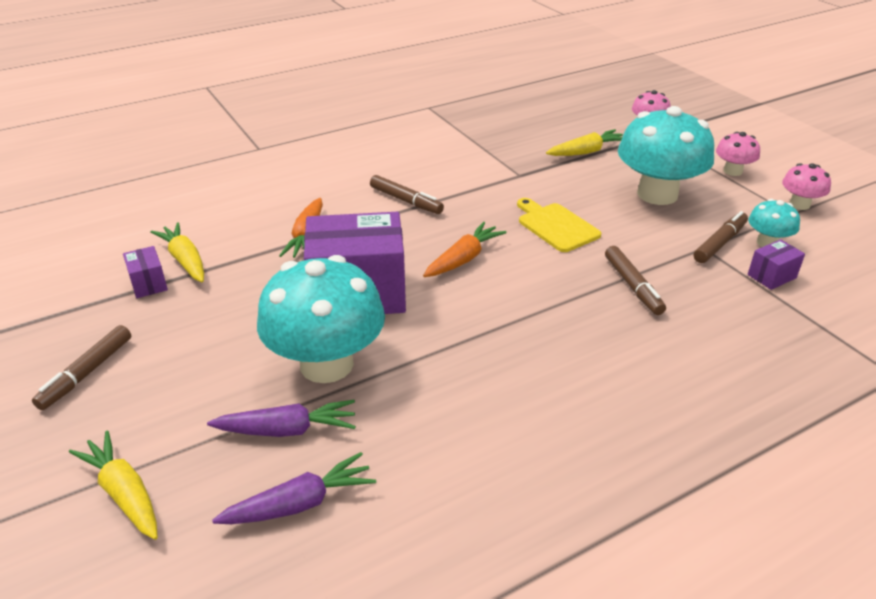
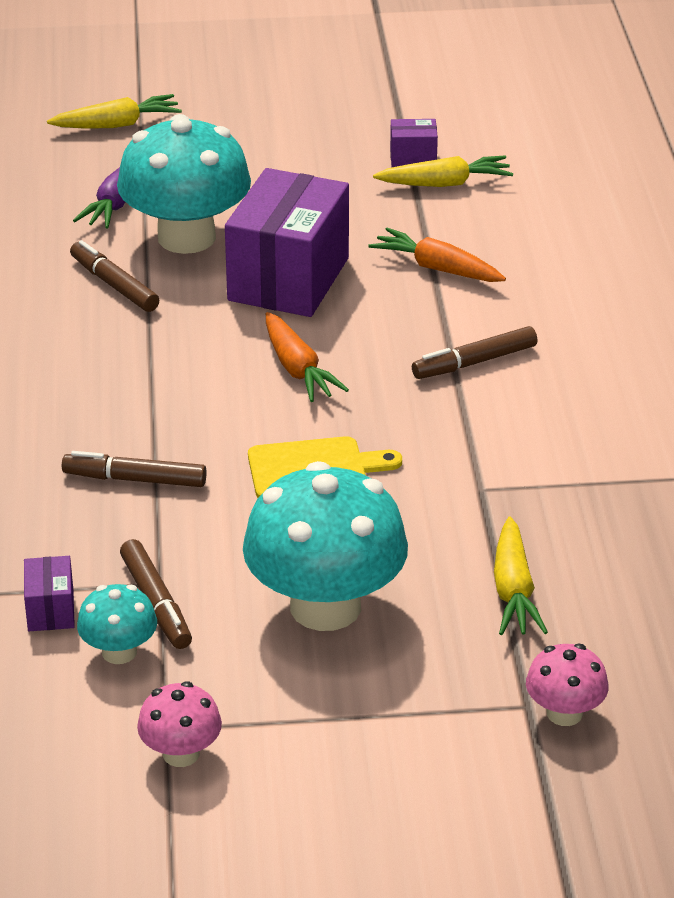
camera: 115 degrees right, 0 degrees up
(87, 373) = (285, 117): brown marker -> brown marker (114, 285)
(300, 503) = (30, 194): purple carrot -> none
(732, 171) = (334, 736): pink mushroom -> none

